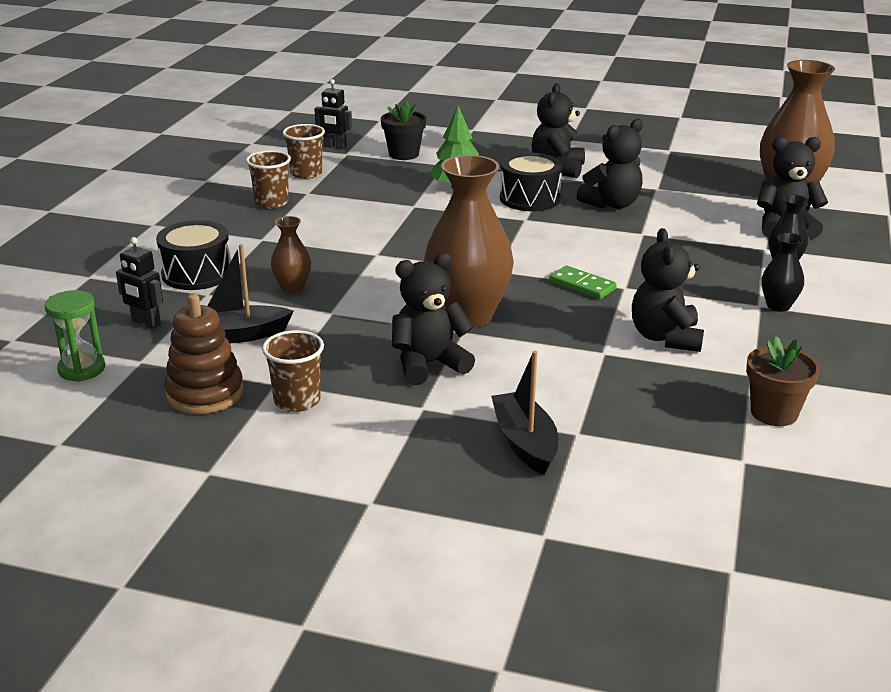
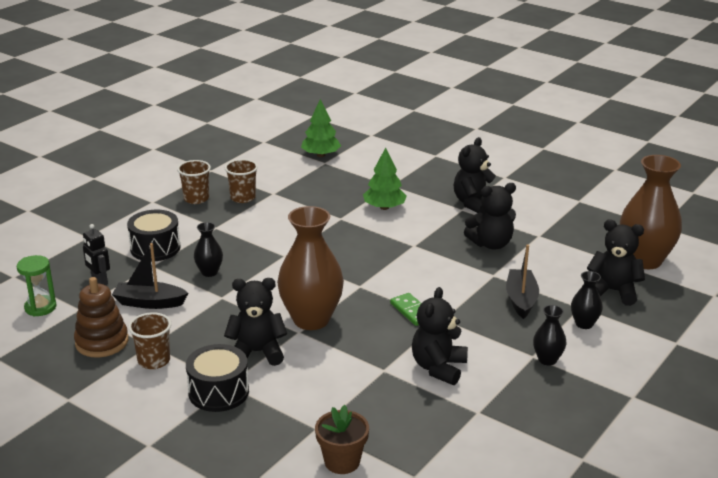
camera: 20 degrees right, 0 degrees up
(292, 288) = (209, 272): brown vase -> black vase
(306, 173) = (284, 176): brown cup -> brown cup (196, 199)
(335, 147) = (321, 155): black robot -> green tree
(404, 154) = (366, 170): black flower pot -> none
(525, 443) = (276, 427): black boat -> black boat (521, 299)
(529, 198) = (431, 227): black drum -> black drum (218, 392)
(774, 413) = (468, 446): brown flower pot -> brown flower pot (342, 461)

